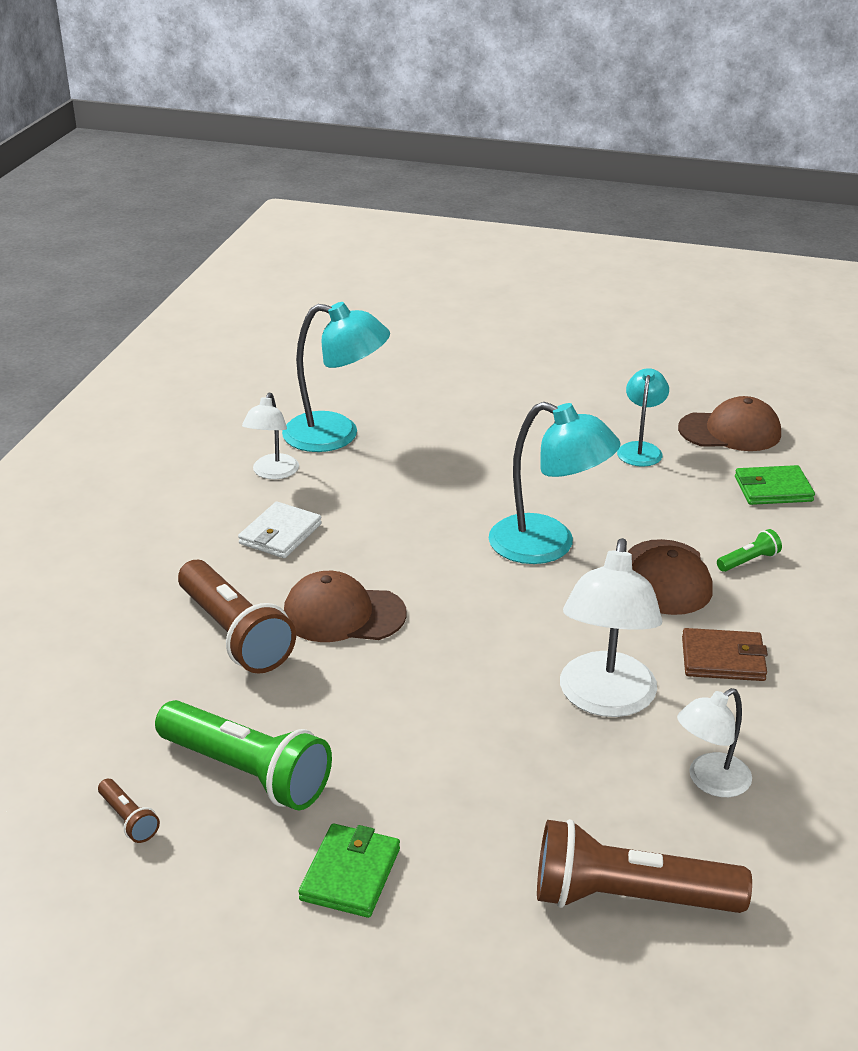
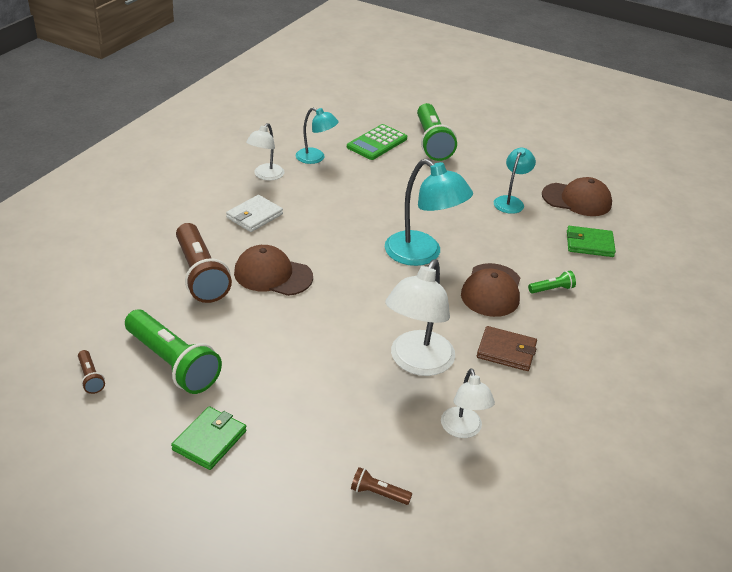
camera: 10 degrees right, 5 degrees up
(336, 435) = (316, 158): turquoise lamp -> turquoise lamp, size x0.59
(416, 399) = (377, 143): none -> green calculator
(495, 385) = (432, 142): none -> green flashlight
(629, 897) = (378, 493): brown flashlight -> brown flashlight, size x0.44
(710, 781) = (463, 430): white lamp -> white lamp turned 75 degrees counterclockwise

